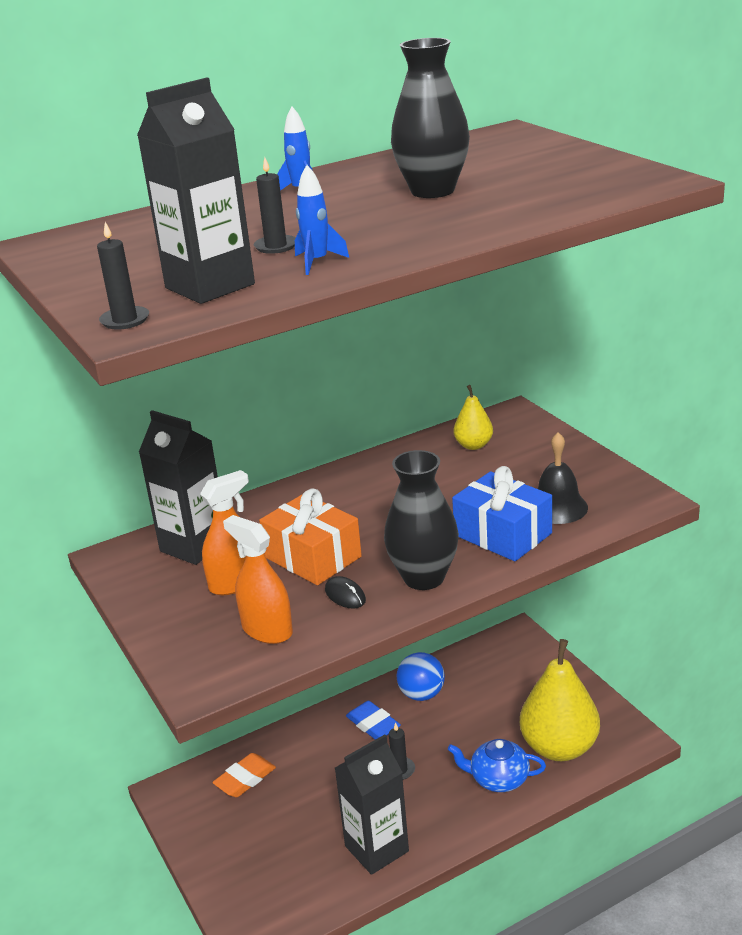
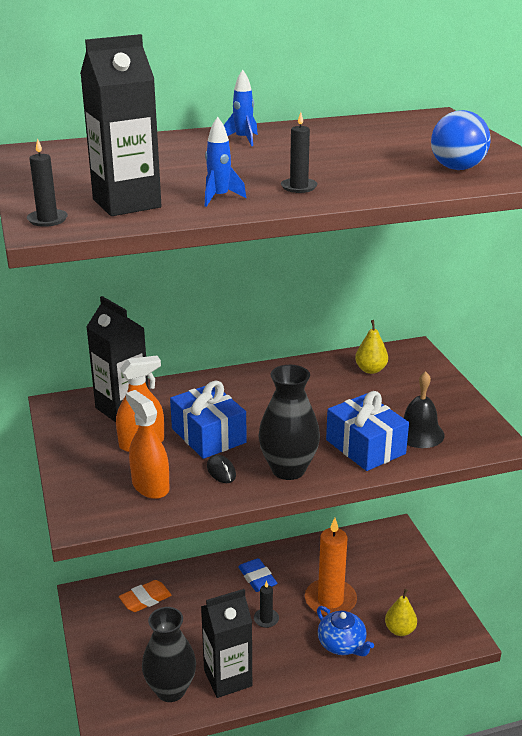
camera: 10 degrees right, 0 degrees up
(276, 246) = (196, 180): black candle -> black candle (299, 187)
(313, 557) = (208, 435): orange gift -> blue gift
(421, 694) = (303, 562): blue ball -> blue ball (457, 168)
(432, 191) = (345, 155): black vase -> black vase (170, 690)
(468, 731) = (330, 600): none -> orange candle
(498, 779) = (342, 644): blue teapot -> blue teapot turned 150 degrees counterclockwise
(559, 747) = (400, 630): yellow pear -> yellow pear, size x0.49

